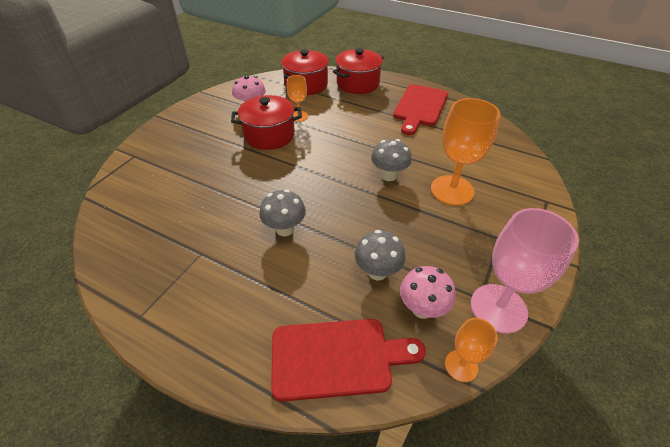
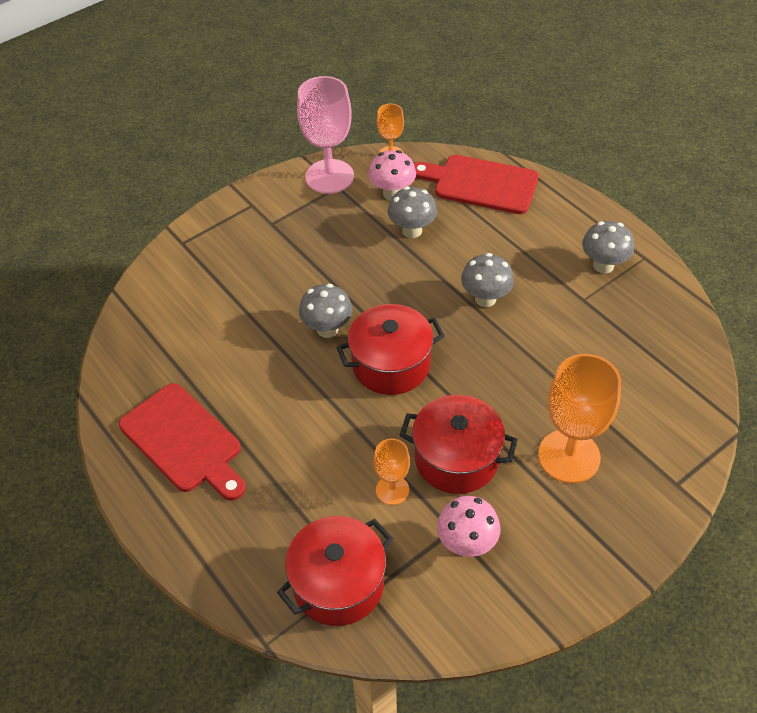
camera: 155 degrees left, 5 degrees up
(183, 293) = (603, 265): none -> grey mushroom
(358, 84) = (239, 549): red pot -> red pot (391, 364)
(419, 107) = (184, 441): red cutting board -> red cutting board turned 90 degrees clockwise
(452, 190) = (269, 286): orange goblet -> orange goblet (569, 456)

